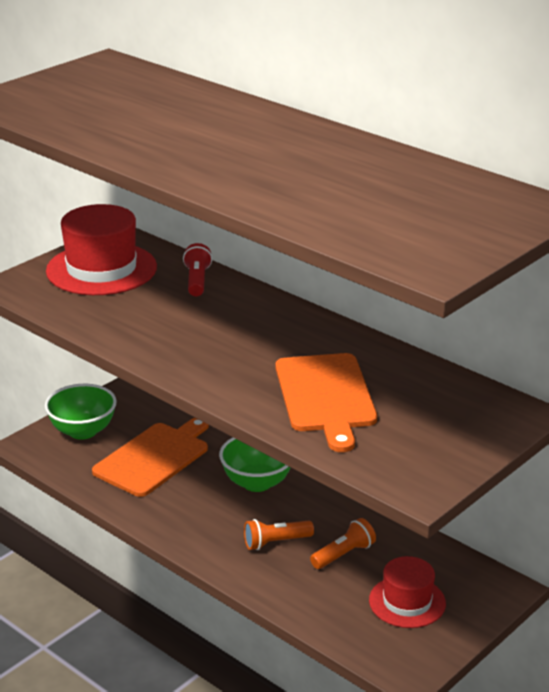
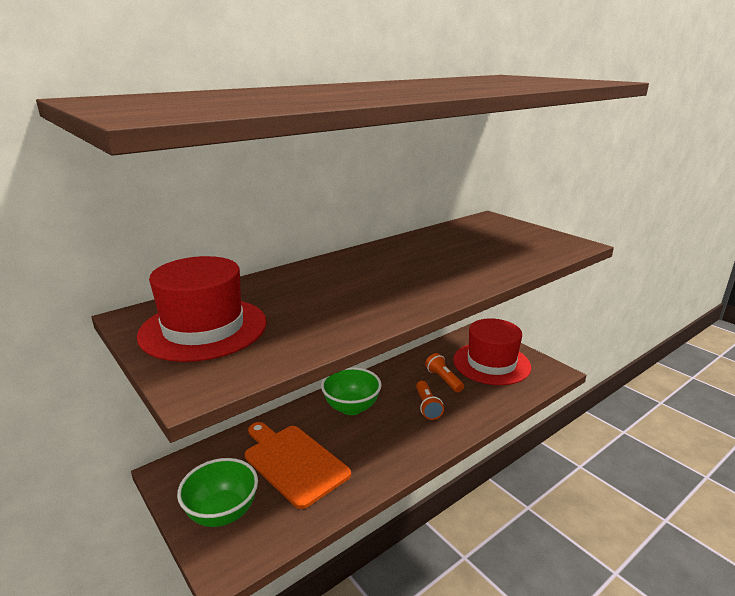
camera: 80 degrees left, 5 degrees down
(197, 281) = (267, 286): red flashlight -> none
(326, 396) = (471, 257): orange cutting board -> none
(407, 602) = (491, 363): red hat -> red hat, size x1.60

